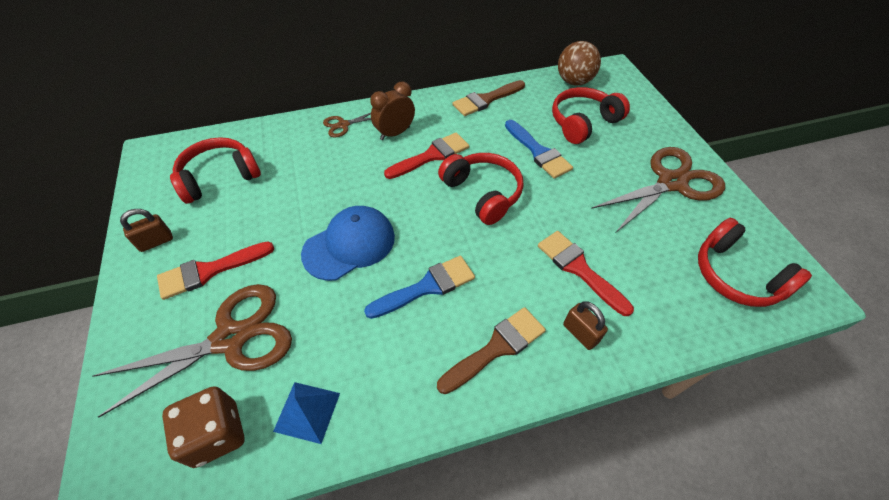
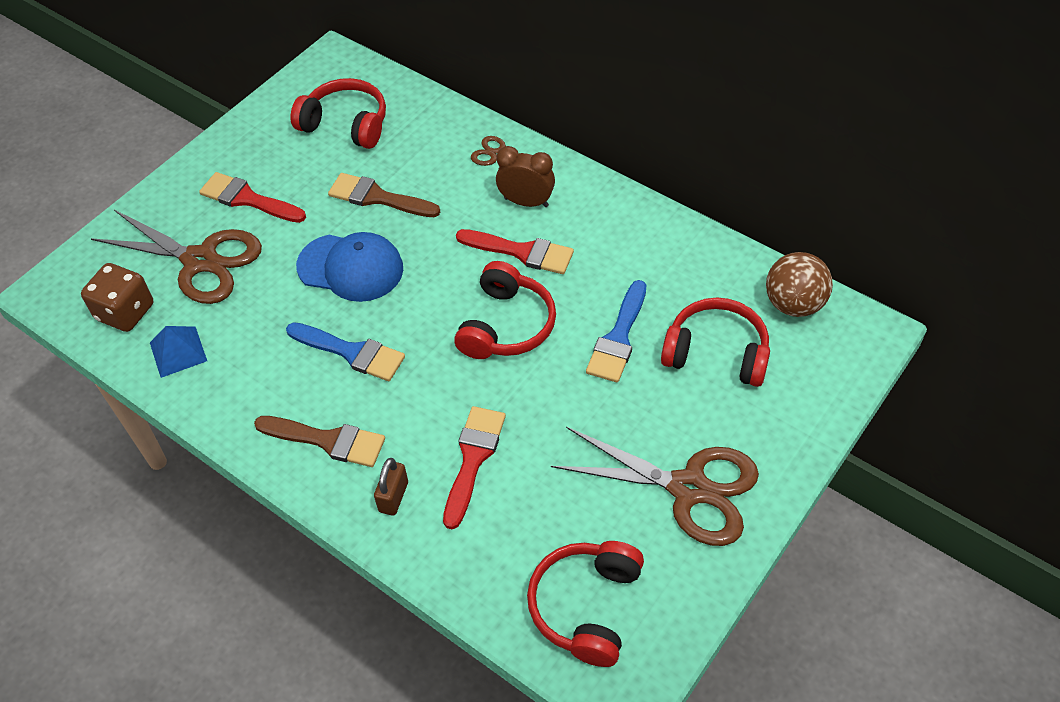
camera: 55 degrees right, 0 degrees up
(156, 242) = (246, 144): brown padlock -> none
(486, 100) = (663, 242): brown brush -> brown brush (377, 197)

